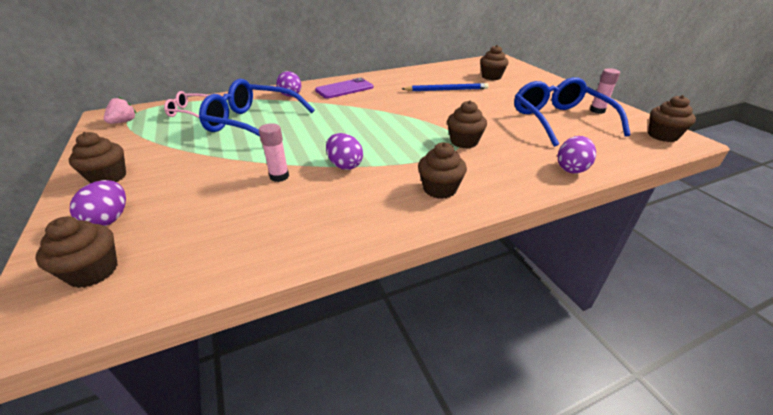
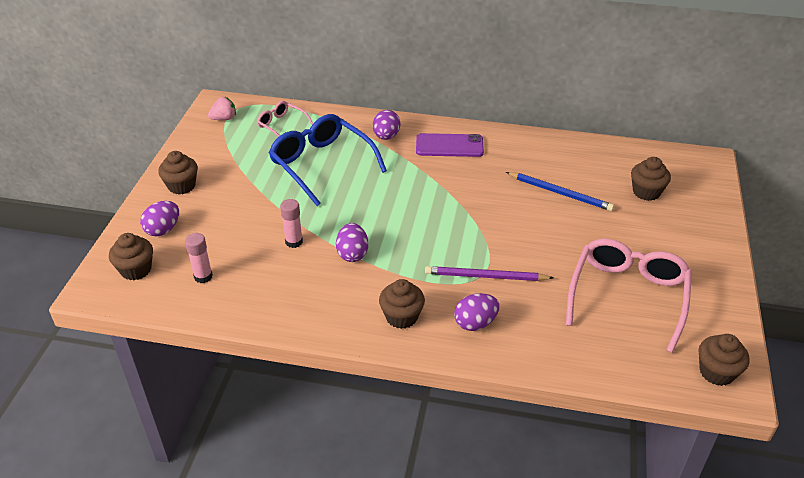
camera: 35 degrees right, 5 degrees up
(464, 142) = (485, 276): brown cupcake -> purple pencil
(559, 120) = (627, 296): blue glasses -> pink glasses
(571, 168) = (546, 357): purple egg -> purple egg (475, 323)
(597, 110) = (698, 304): pink glue stick -> pink glue stick (203, 276)

